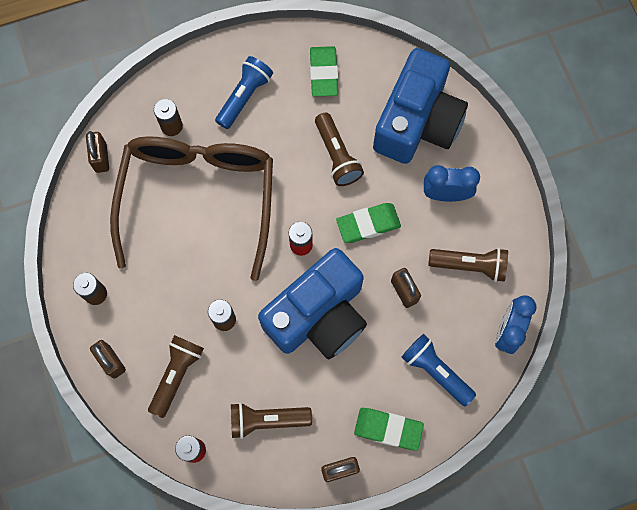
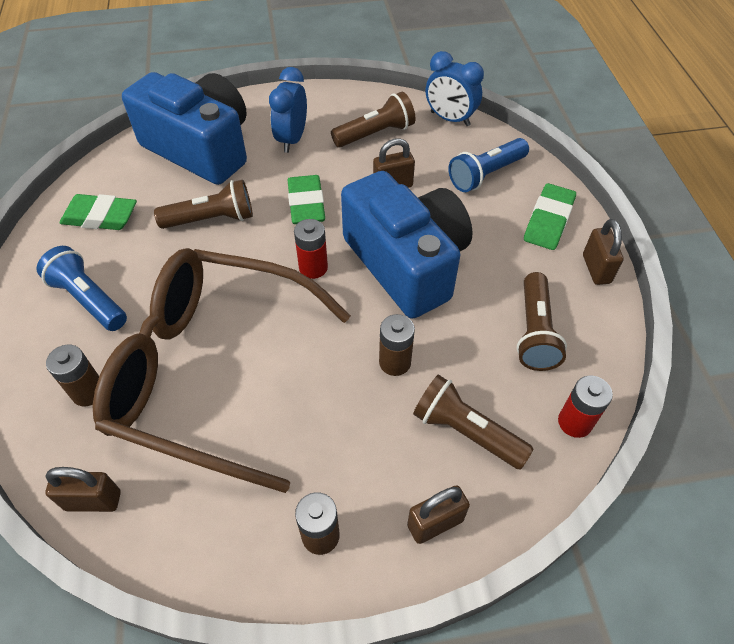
camera: 80 degrees left, 20 degrees down
(469, 265) = (375, 134): brown flashlight -> brown flashlight turned 45 degrees clockwise

